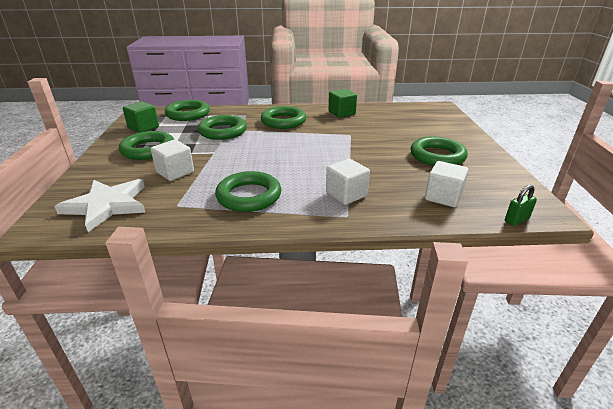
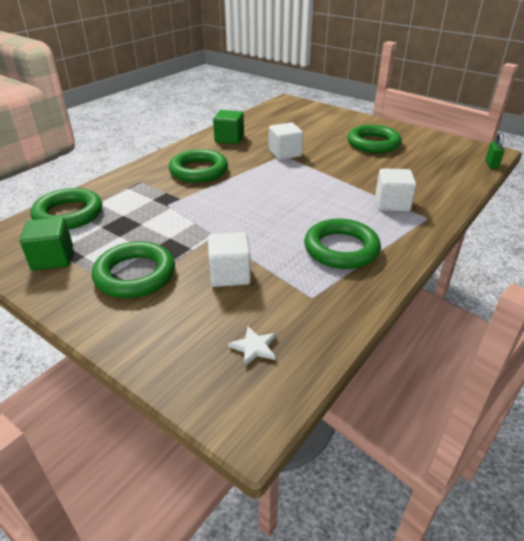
camera: 50 degrees left, 5 degrees up
(107, 205) = (254, 347): white star -> white star, size x0.42
(223, 131) = (165, 210): green ring -> none
(443, 197) = (437, 171): white cube -> white cube (285, 153)

